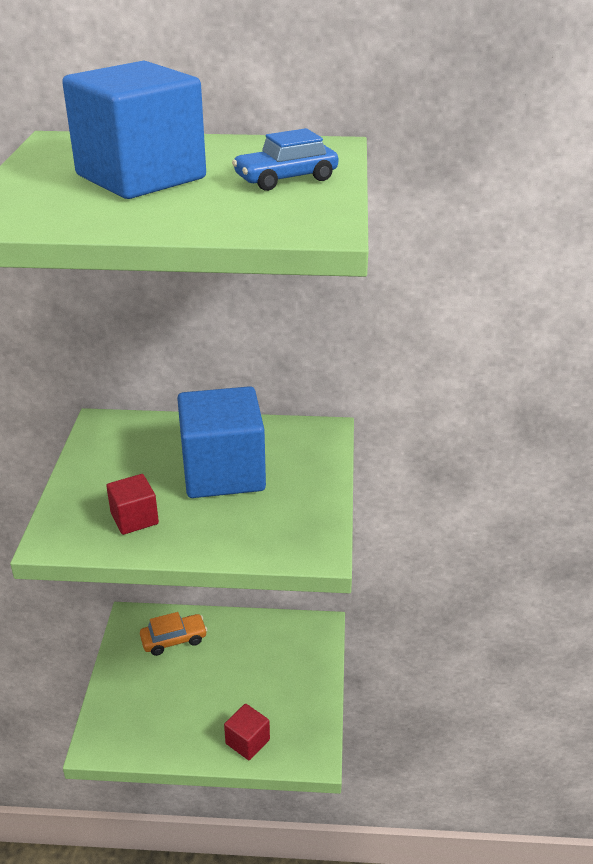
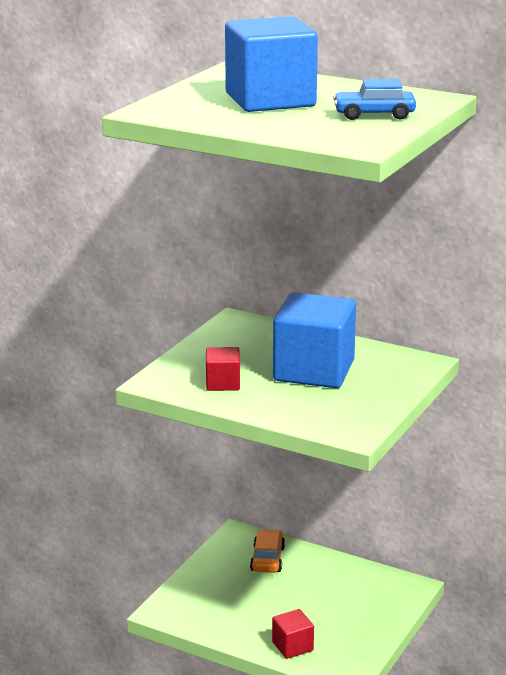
camera: 25 degrees right, 10 degrees down
(174, 639) = (267, 559): orange car -> orange car turned 90 degrees counterclockwise

